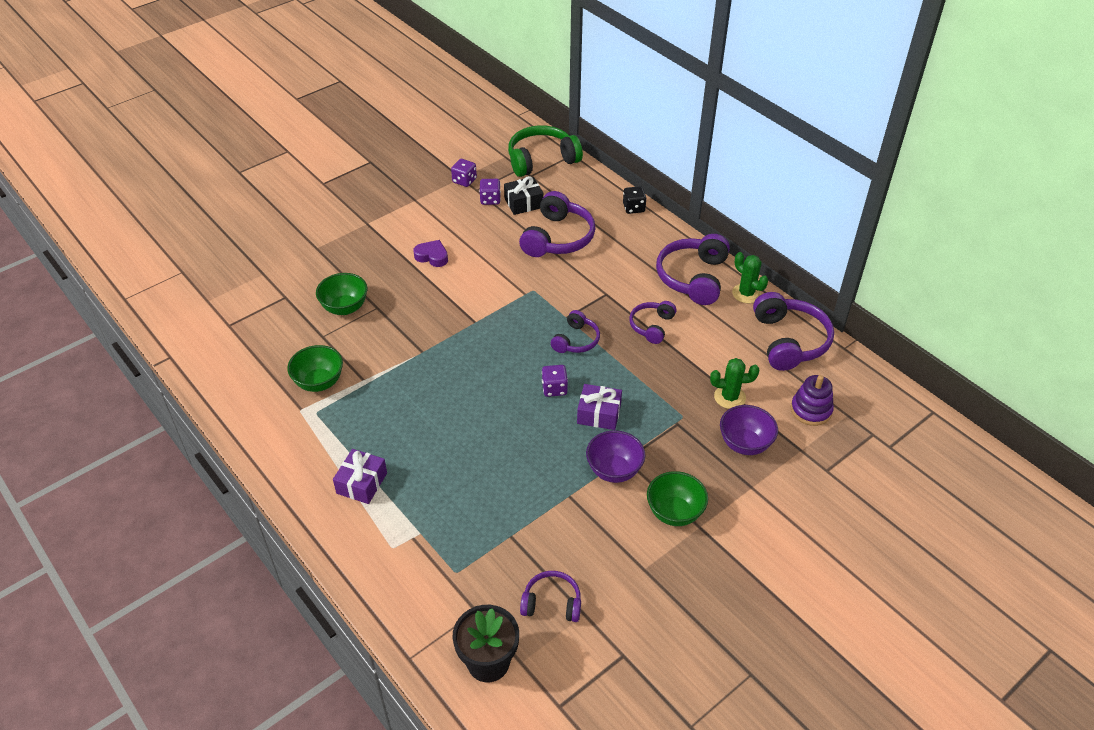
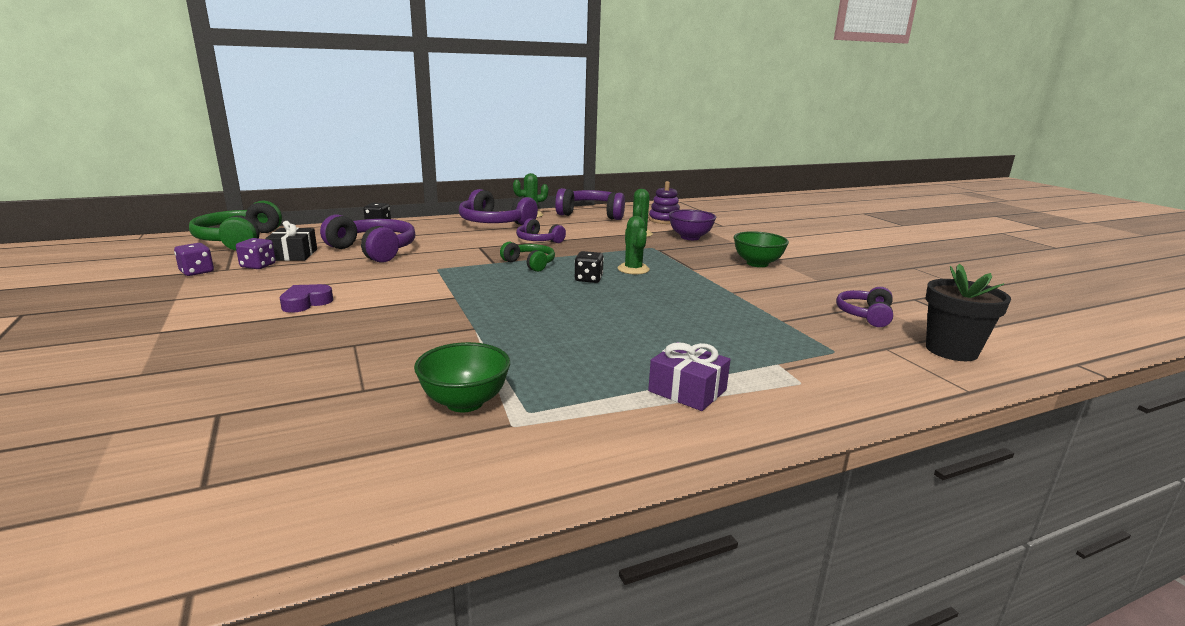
camera: 75 degrees left, 25 degrees down
(345, 308) = (322, 366): green bowl -> none
(554, 388) = (588, 279): purple dice -> black dice
(576, 340) = (530, 264): purple headphones -> green headphones
(599, 414) = (633, 269): purple gift -> green cactus
(614, 470) = (705, 274): purple bowl -> none

